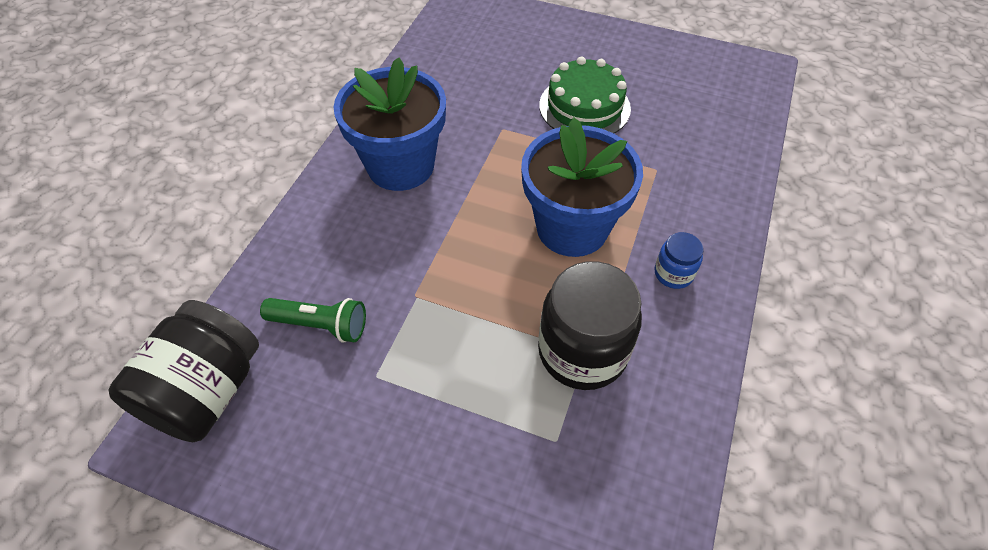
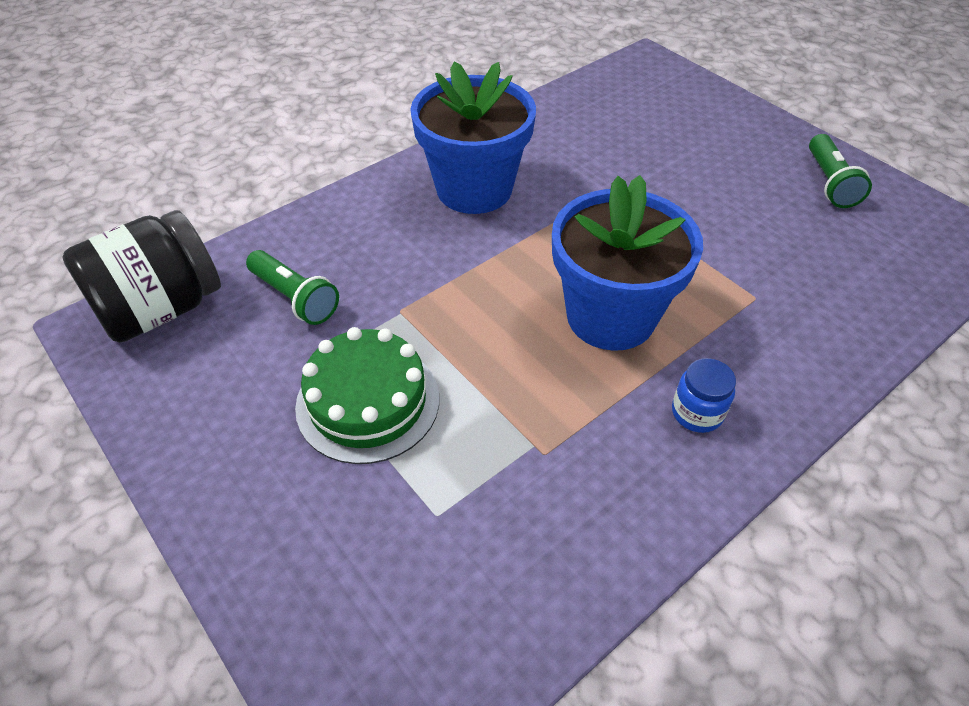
camera: 30 degrees right, 5 degrees down
(582, 351) = (530, 442): black jar -> none
(584, 107) = (714, 204): green cake -> green cake (368, 402)
(648, 59) = (829, 183): none -> green flashlight

